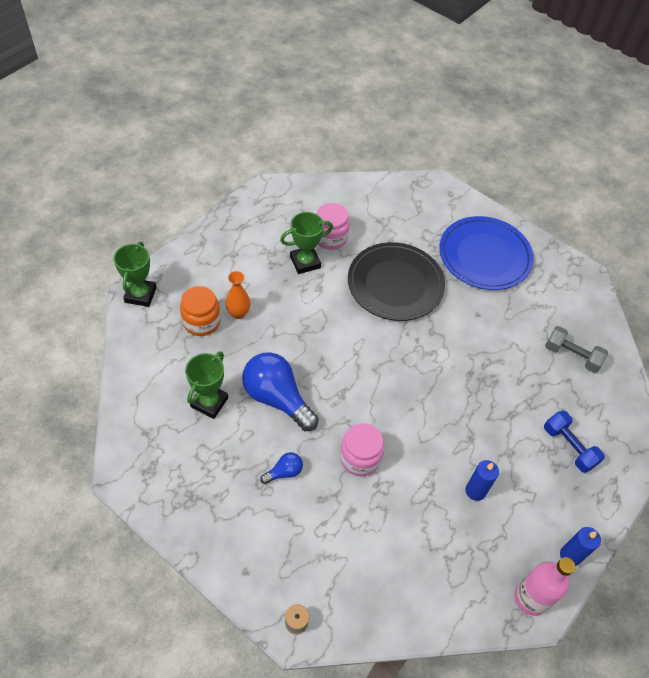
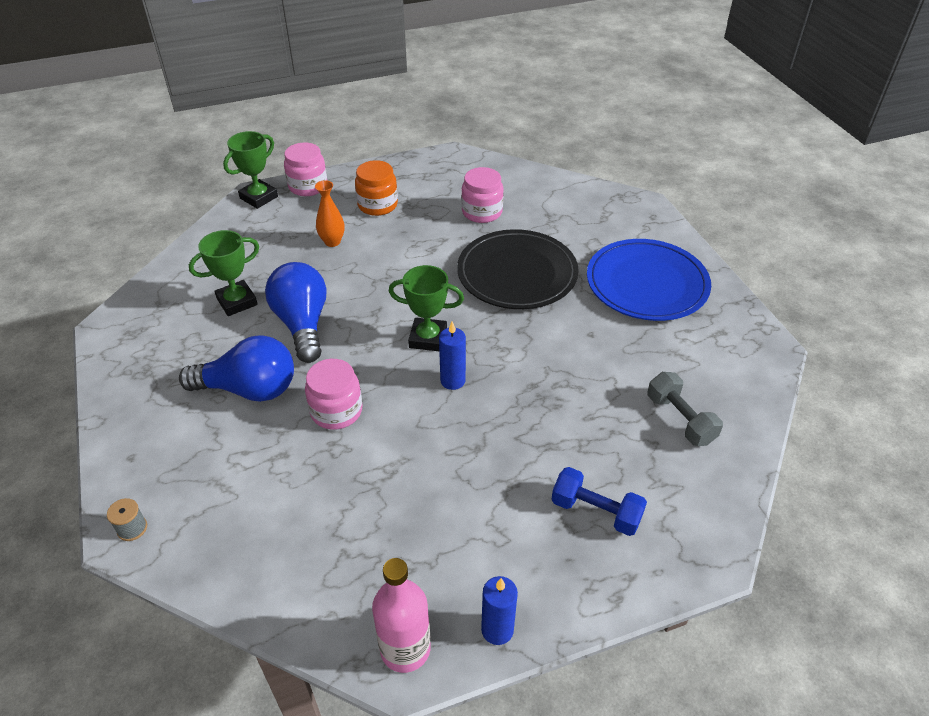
camera: 35 degrees right, 10 degrees down
(173, 266) = (308, 186): none -> pink jar
(201, 322) = (292, 236): orange jar -> orange jar (377, 205)
(284, 472) = (249, 389): blue light bulb -> blue light bulb, size x2.15
(305, 262) = (437, 223): green trophy -> green trophy (428, 338)
(475, 491) = (437, 502): blue candle -> blue candle (453, 381)
(569, 447) = (596, 511): blue dumbbell -> blue dumbbell turned 60 degrees counterclockwise

